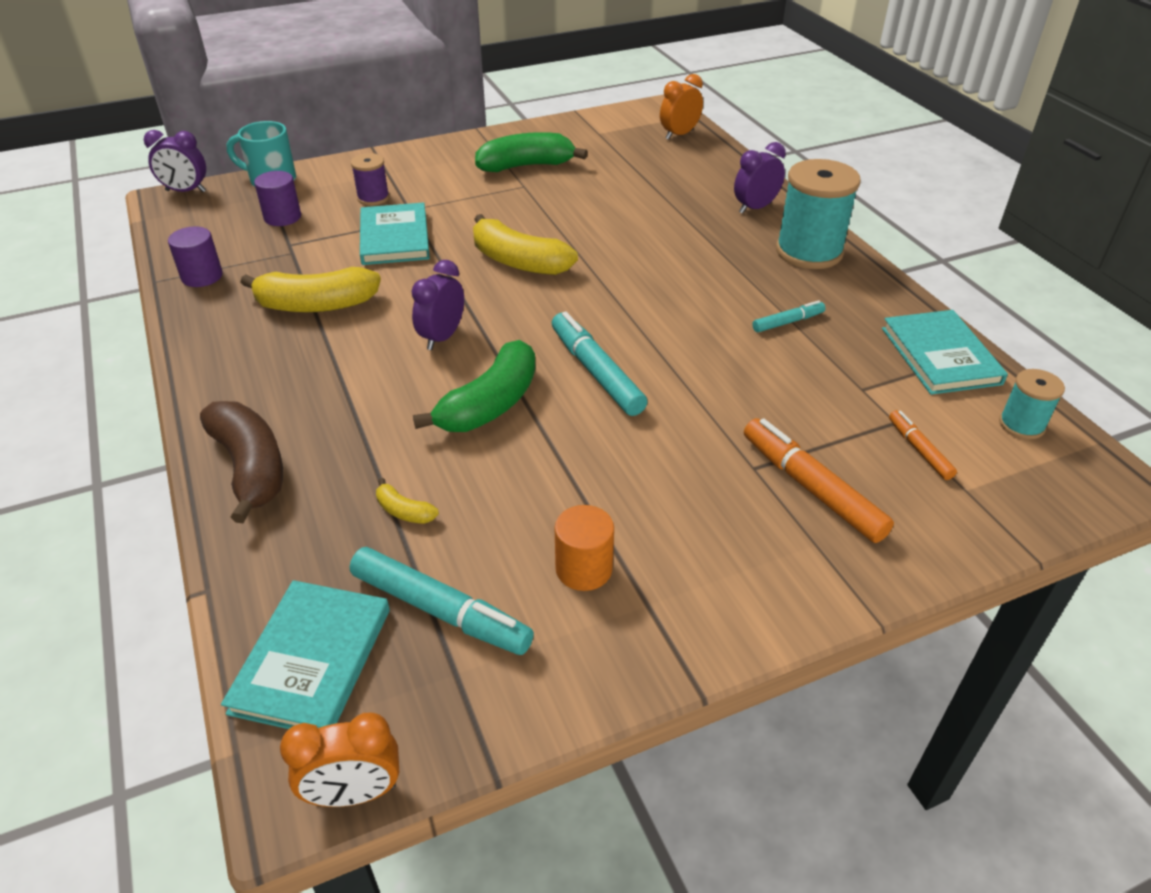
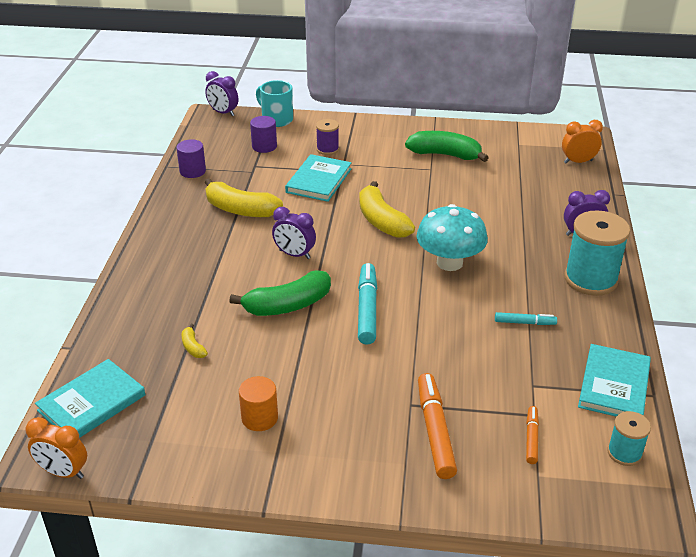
camera: 30 degrees right, 5 degrees down
(250, 467) = (136, 292): brown banana -> none
(440, 610) = (169, 406): turquoise marker -> none
(442, 337) = (294, 254): purple clock -> purple clock turned 120 degrees counterclockwise
(643, 284) = (449, 263): none -> turquoise mushroom

